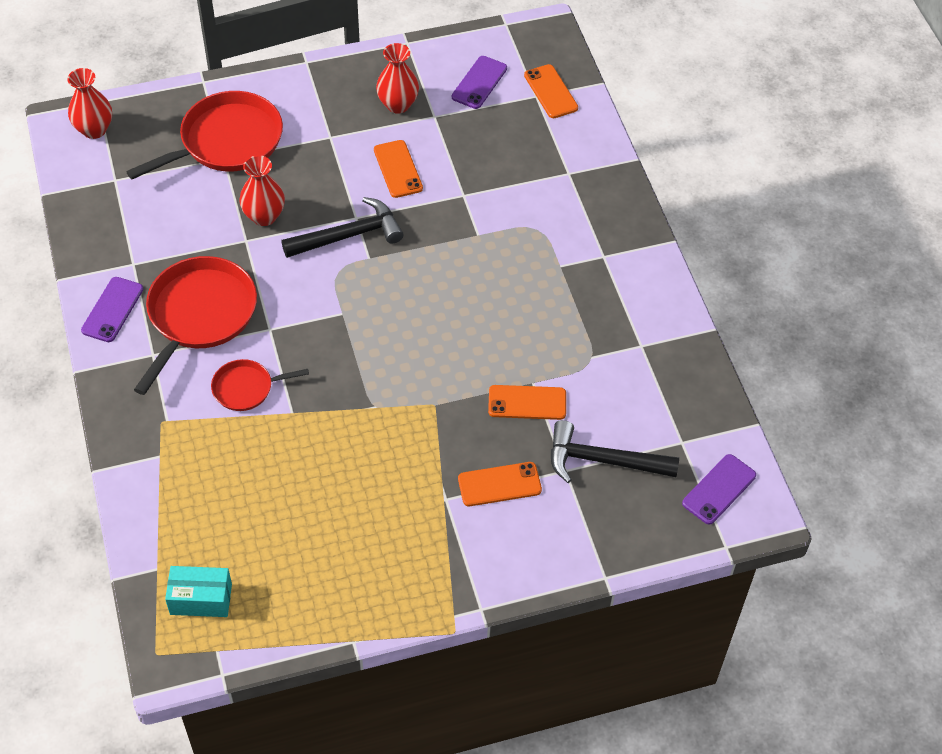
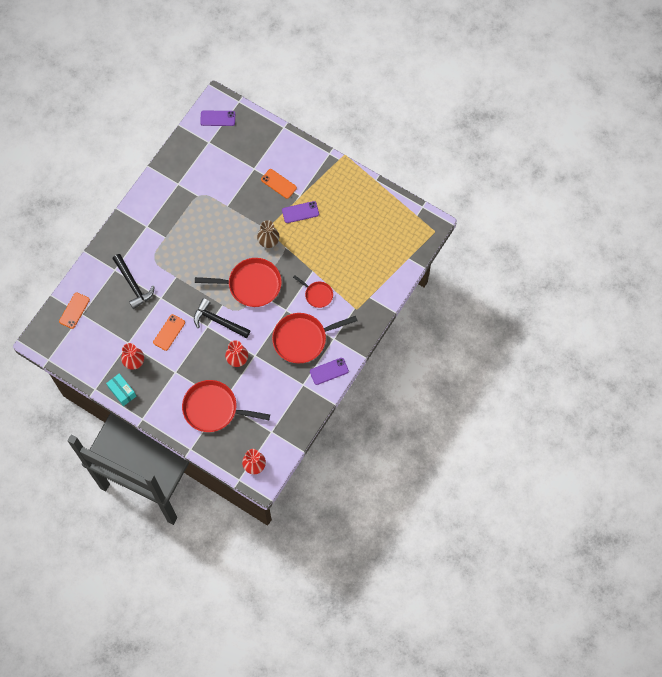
camera: 130 degrees left, 15 degrees up
(201, 599) = (405, 235): turquoise box -> turquoise box (122, 392)
(360, 316) = (251, 285): none -> red pan
(408, 391) = (268, 241): none -> brown vase
(479, 83) = (93, 341): purple phone -> purple phone (300, 212)
(527, 403) = (237, 201): orange phone -> none
(602, 461) = (239, 160): black hammer -> black hammer (133, 284)

